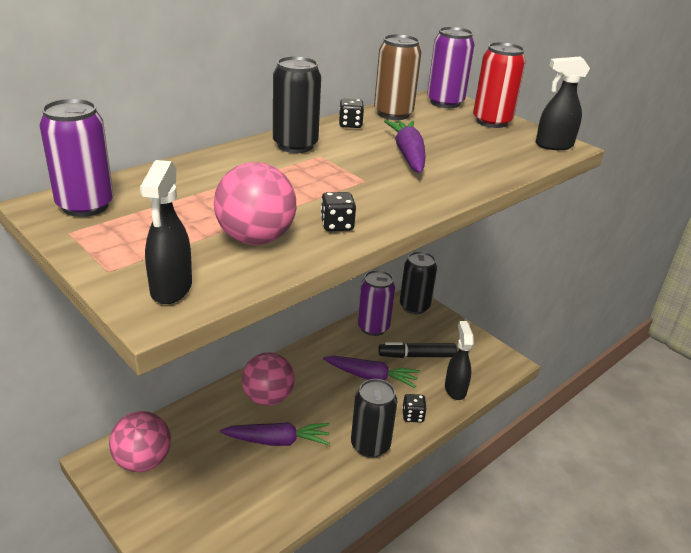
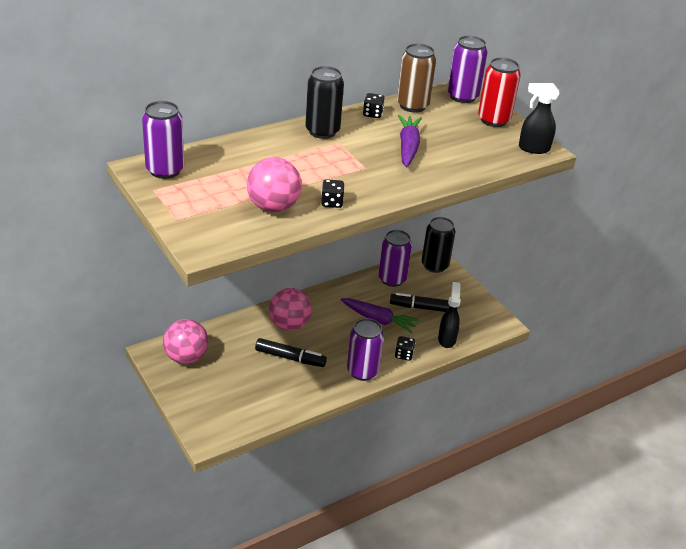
camera: 10 degrees right, 5 degrees up
(171, 289) = (212, 236): black spray bottle -> none
(277, 441) = (290, 358): purple carrot -> black marker
(370, 445) = (362, 371): black can -> purple can

